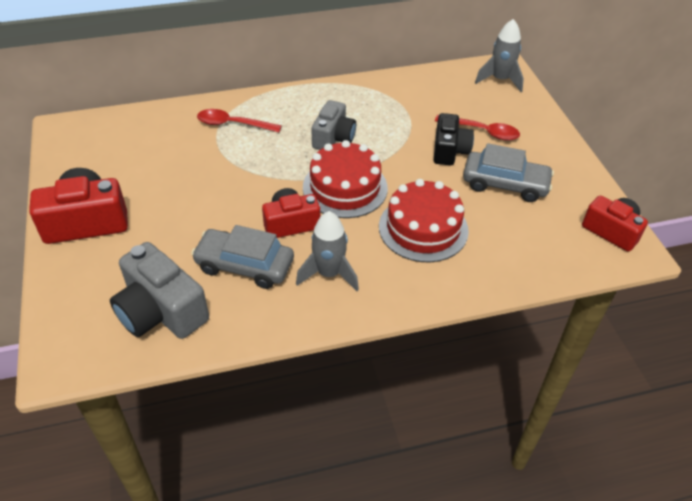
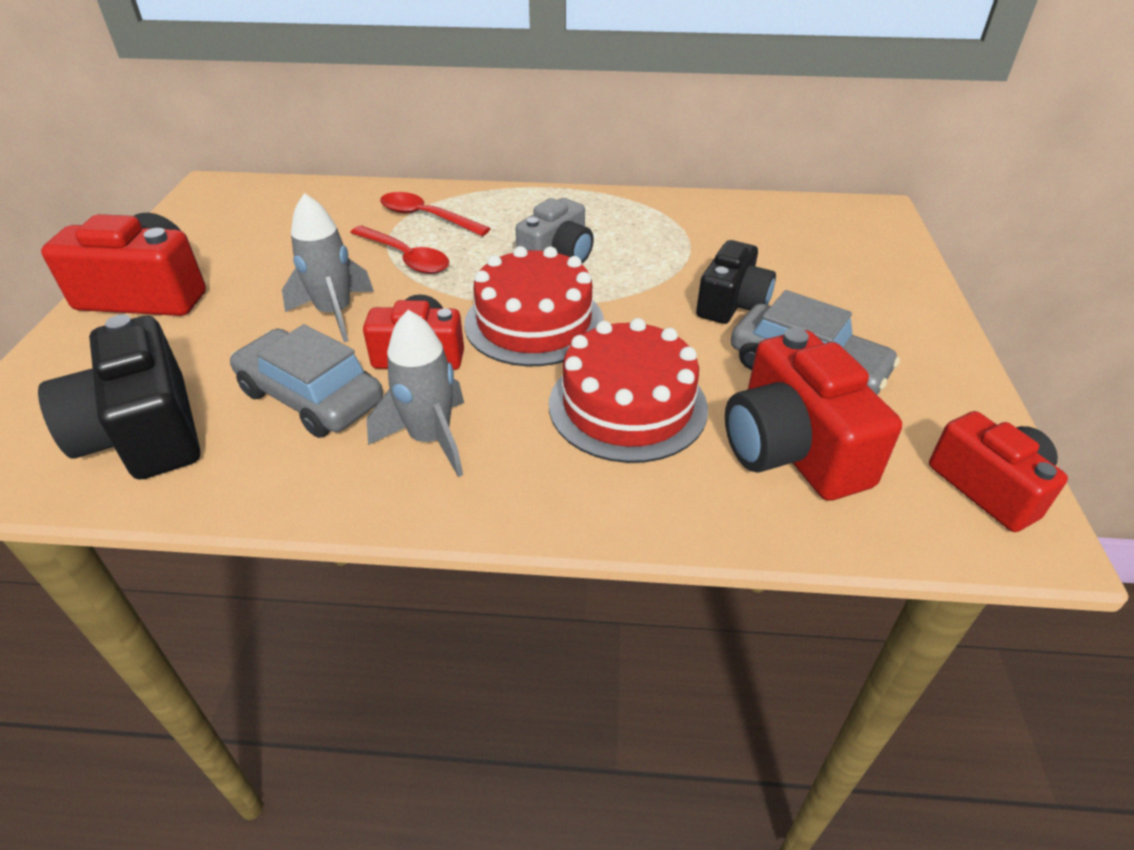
camera: 20 degrees right, 5 degrees down
(161, 311) = (144, 432): grey camera -> black camera
(482, 131) = (801, 288): red spoon -> red spoon (406, 258)
(500, 80) = (862, 226): grey rocket -> grey rocket (335, 313)
(516, 233) = (792, 449): none -> red camera

